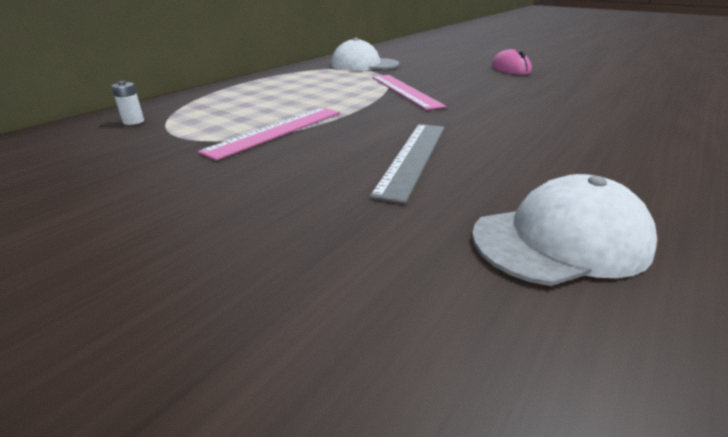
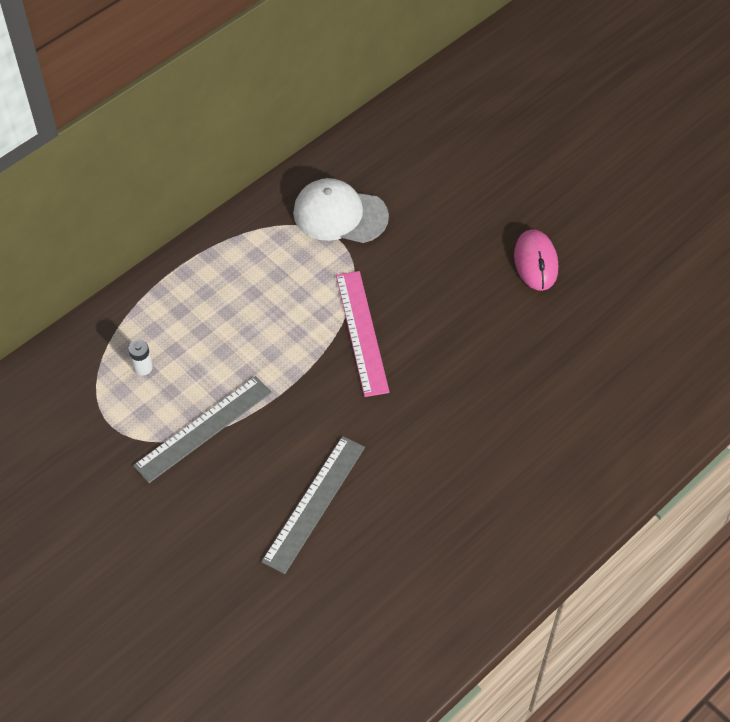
camera: 10 degrees right, 25 degrees up
(133, 121) = (65, 384): white battery -> white battery (143, 367)
(277, 131) = (203, 429): pink ruler -> grey ruler
(560, 240) = (369, 631): white cap -> none

